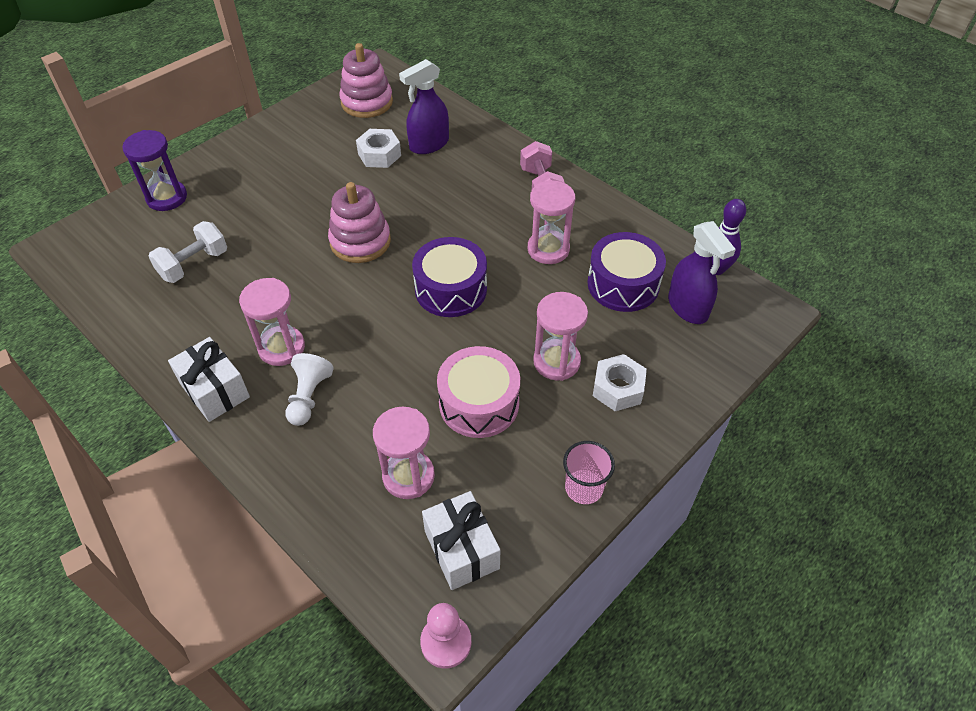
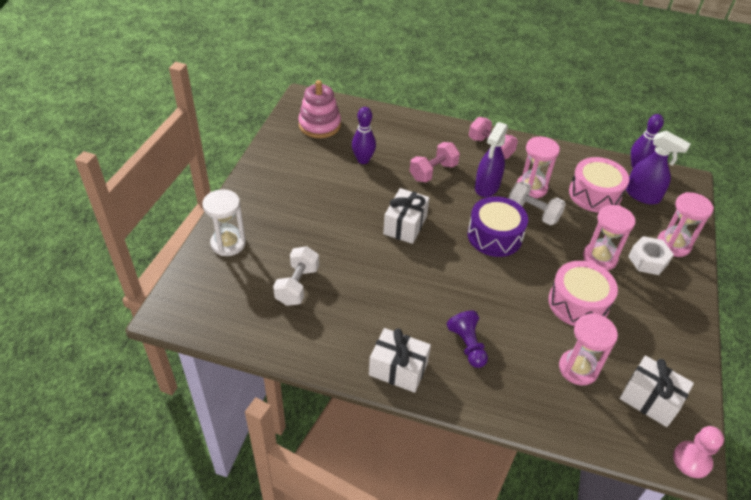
camera: 30 degrees left, 5 degrees down
(167, 198) = (228, 243): purple hourglass -> white hourglass
(281, 348) = (418, 319): pink hourglass -> pink hourglass (673, 244)
(309, 397) = (467, 345): white pawn -> purple pawn
(360, 241) = (405, 225): pink stacking toy -> white gift
(379, 155) = (363, 160): white nut -> purple bowling pin
(429, 144) = (391, 142): purple spray bottle -> purple spray bottle (487, 187)
(446, 193) = (433, 172): none -> pink dumbbell
(522, 279) = (533, 213): none -> white dumbbell
(584, 488) = (682, 329): pink cup -> none
(623, 284) = (594, 194): purple drum -> pink drum

